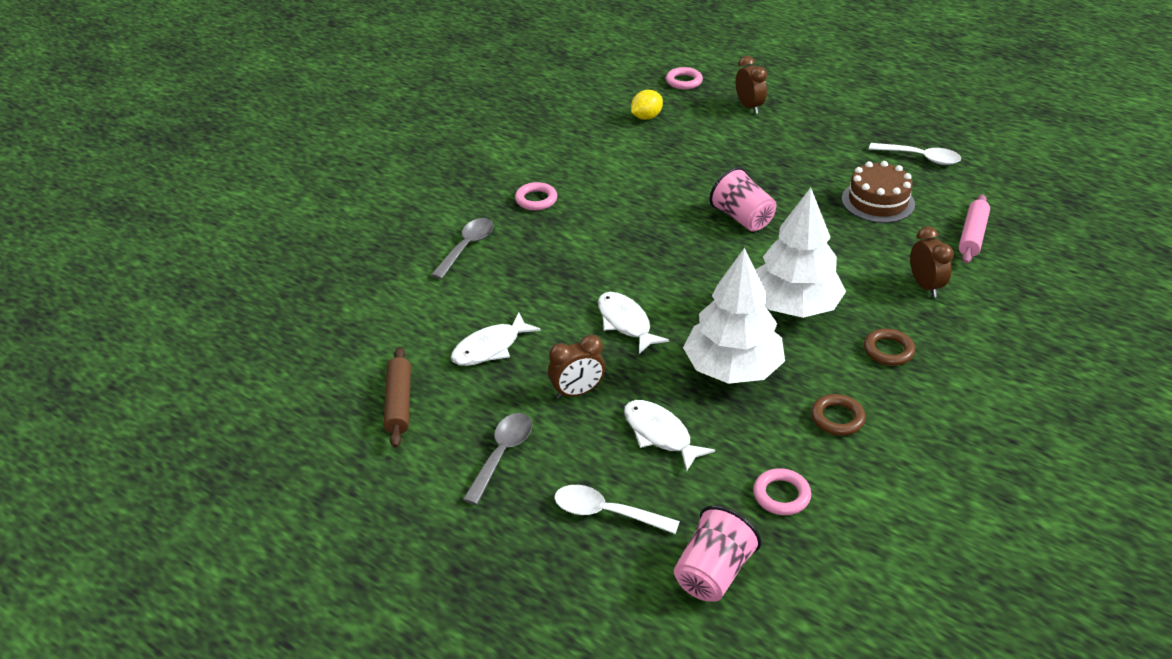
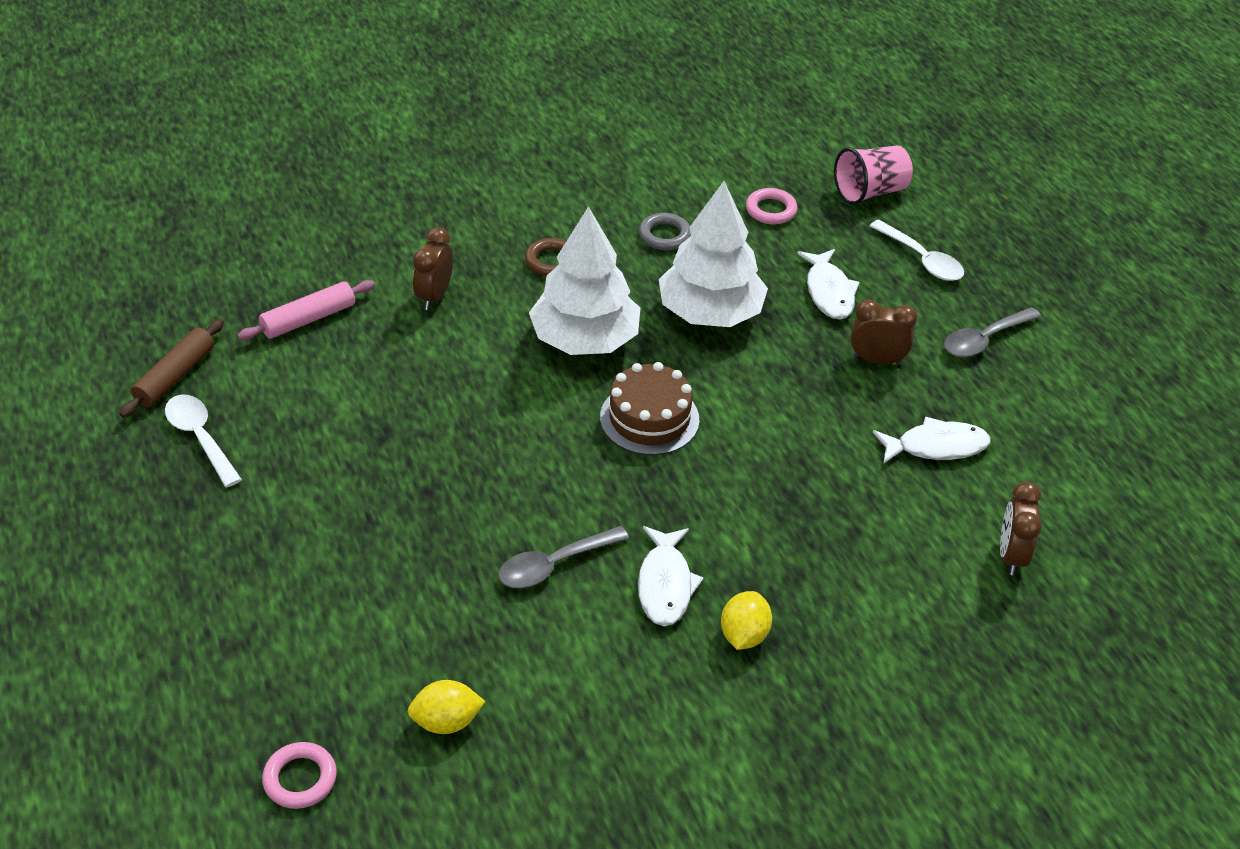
camera: 150 degrees left, 5 degrees up
(399, 403) = (1063, 432): brown rolling pin -> brown rolling pin (175, 376)
(467, 247) = (887, 599): grey spoon -> grey spoon (554, 565)
(536, 200) = (744, 635): pink ring -> yellow lemon
(626, 323) = (772, 405): white fish -> white fish (665, 584)
(742, 218) = (516, 465): pink cup -> none
(749, 107) = (278, 654): brown clock -> brown clock (1011, 555)
(837, 418) = (664, 235): brown ring -> grey ring
(878, 201) = (339, 407): brown cake -> brown cake (649, 418)

